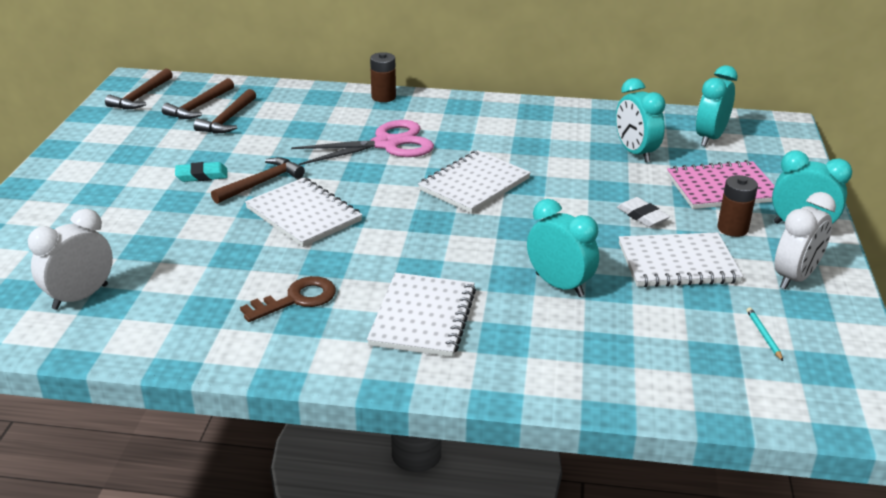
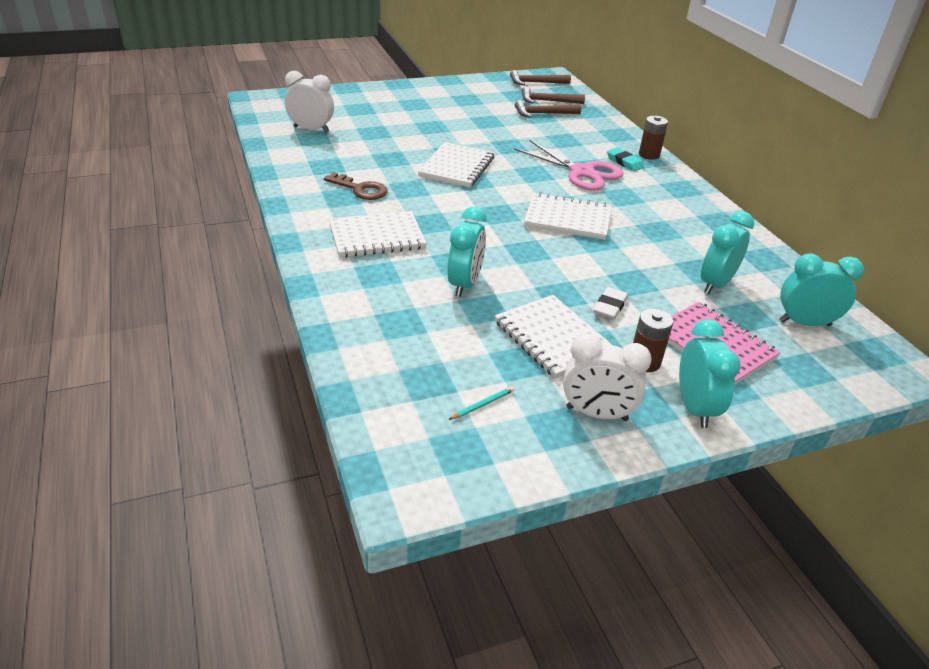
camera: 60 degrees right, 5 degrees up
(202, 175) = (466, 125): turquoise eraser -> turquoise eraser (624, 162)
(261, 183) = (479, 144): brown hammer -> none

